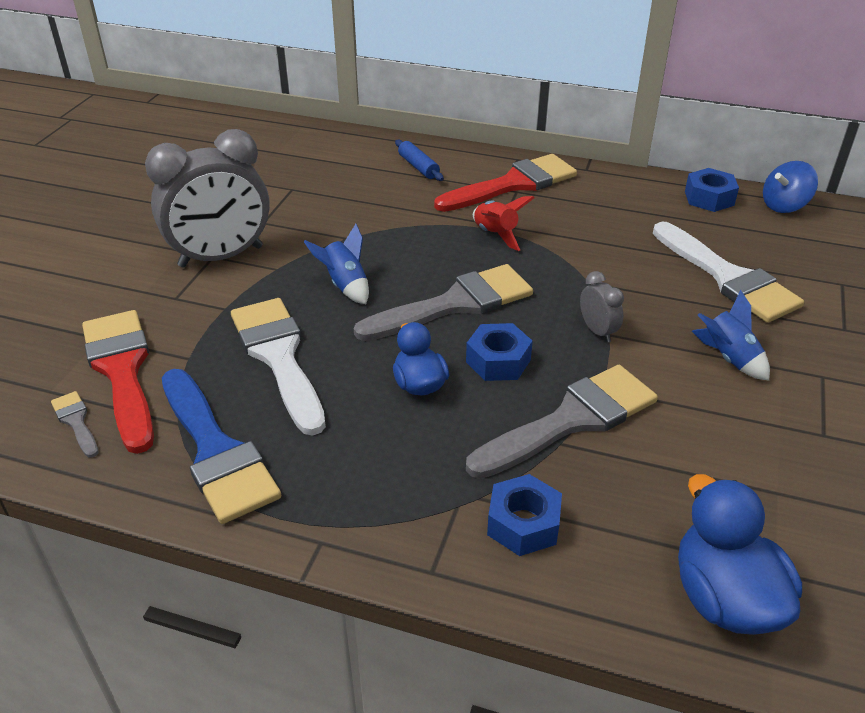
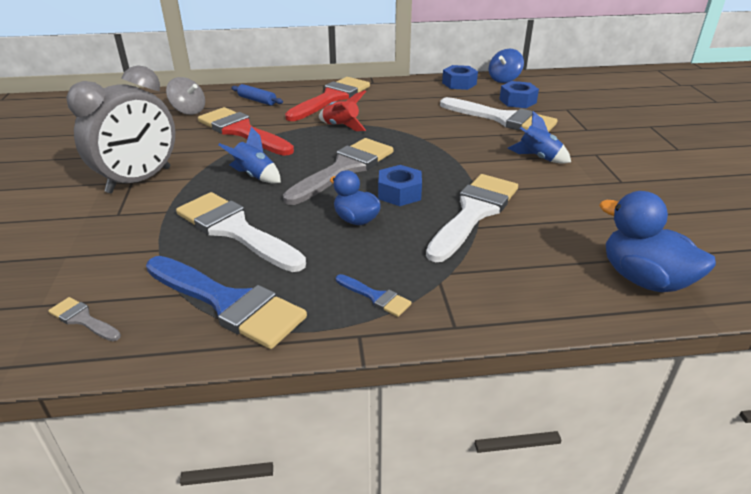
camera: 25 degrees left, 5 degrees down
(122, 371) = (103, 273): red brush -> red brush (242, 131)
(330, 165) = (189, 111): none -> grey spinning top
(371, 499) = (376, 297): none -> blue brush
(523, 524) = (492, 278): blue nut -> blue nut (517, 101)
(572, 420) = (474, 212): grey brush -> white brush
(597, 331) = (450, 162): grey clock -> none

